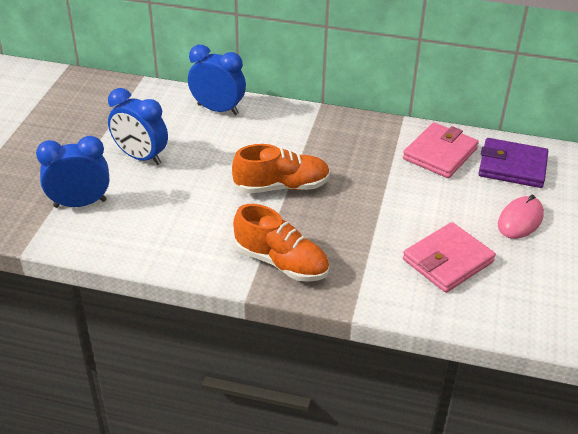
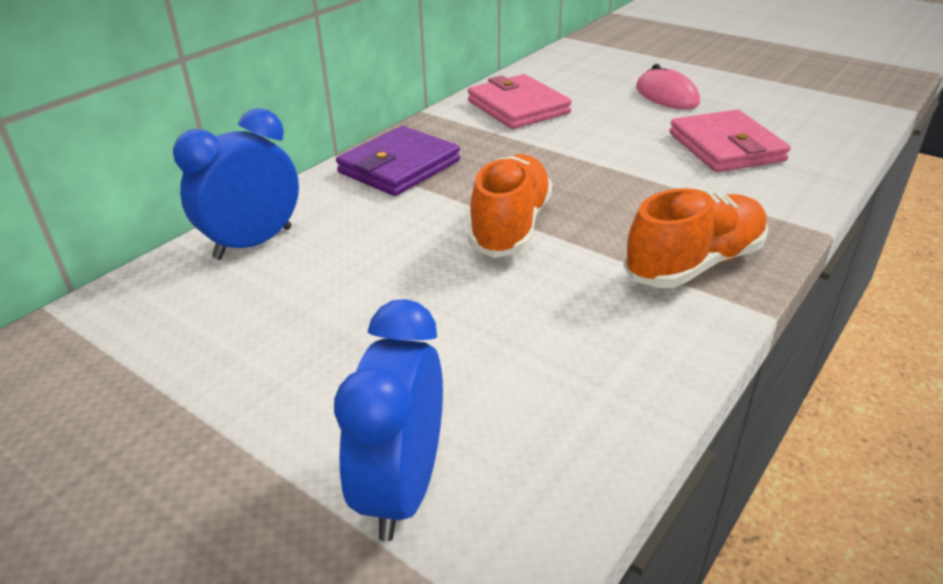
camera: 65 degrees left, 5 degrees down
(141, 157) = (311, 361): blue clock -> none
(512, 166) = (570, 78): purple wallet -> purple wallet (399, 167)

